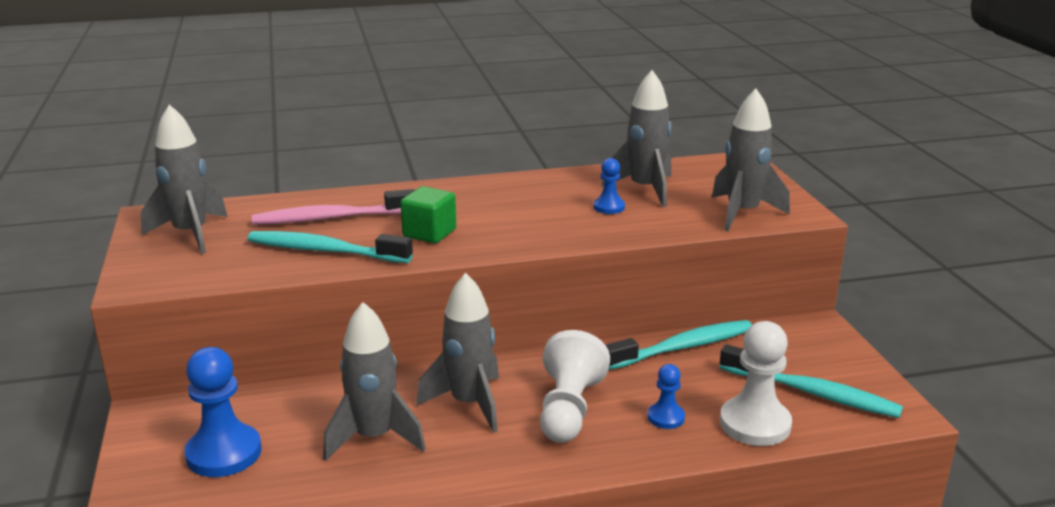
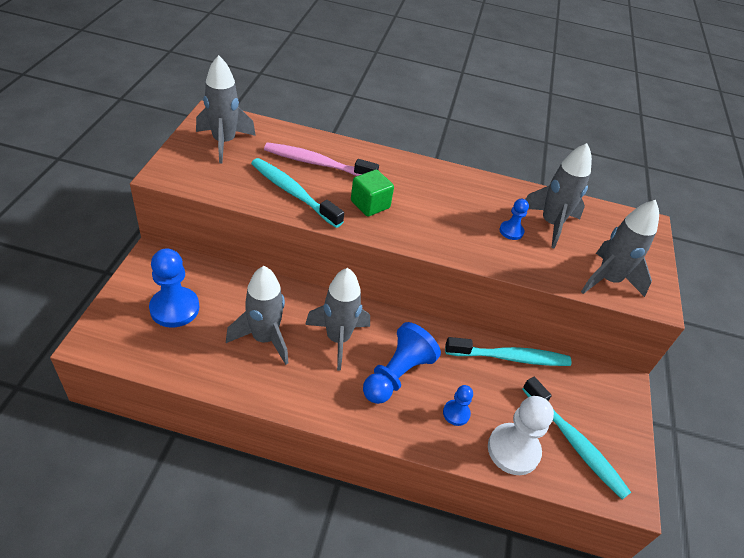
camera: 20 degrees right, 20 degrees up
(569, 409) = (397, 374): white pawn -> blue pawn

